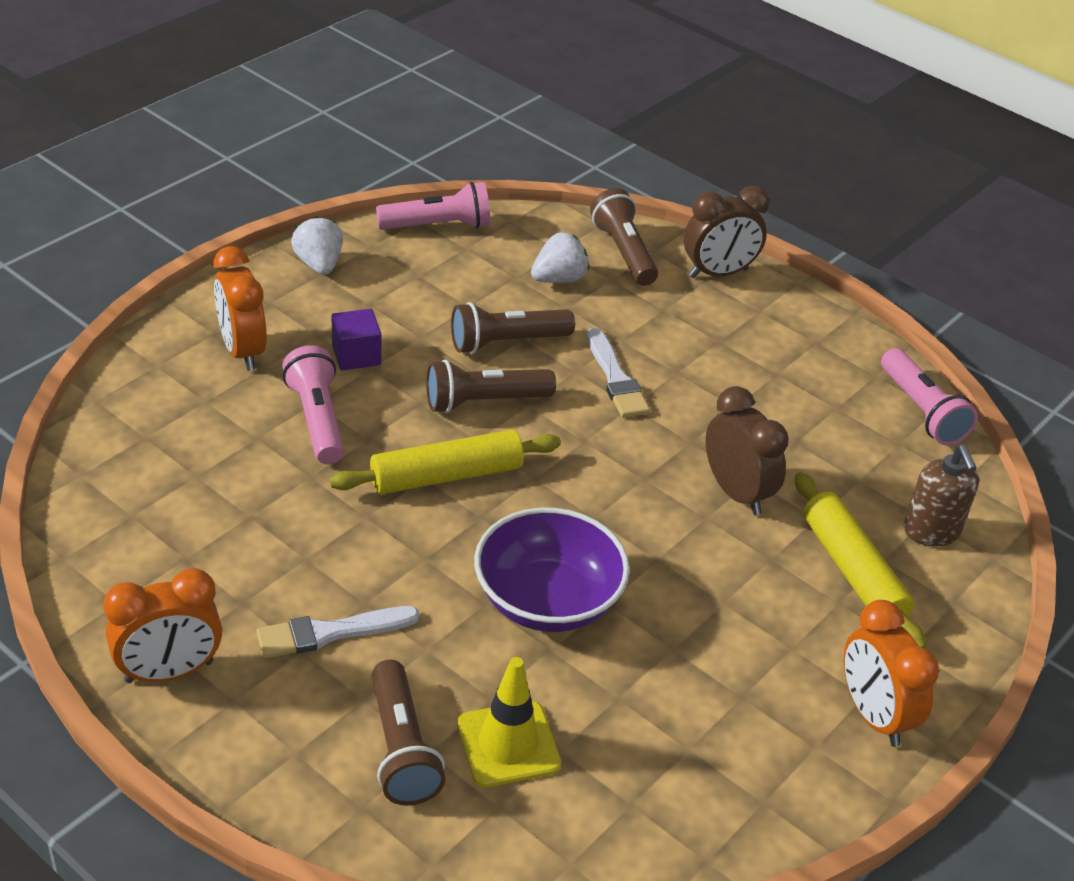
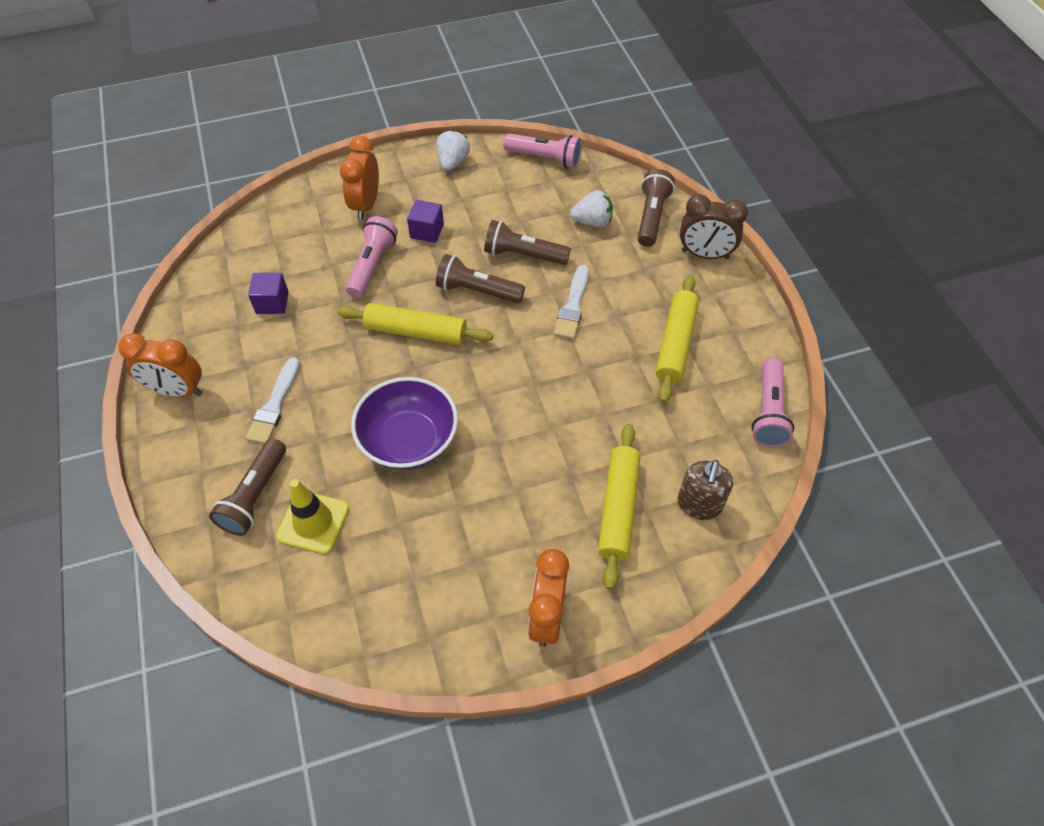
camera: 35 degrees right, 15 degrees up
(213, 512) = (272, 303): none -> purple cube
(330, 633) = (274, 405): white brush -> white brush turned 90 degrees counterclockwise
(736, 493) = (586, 419): brown clock -> none
(766, 378) = (675, 344): none -> yellow rolling pin

